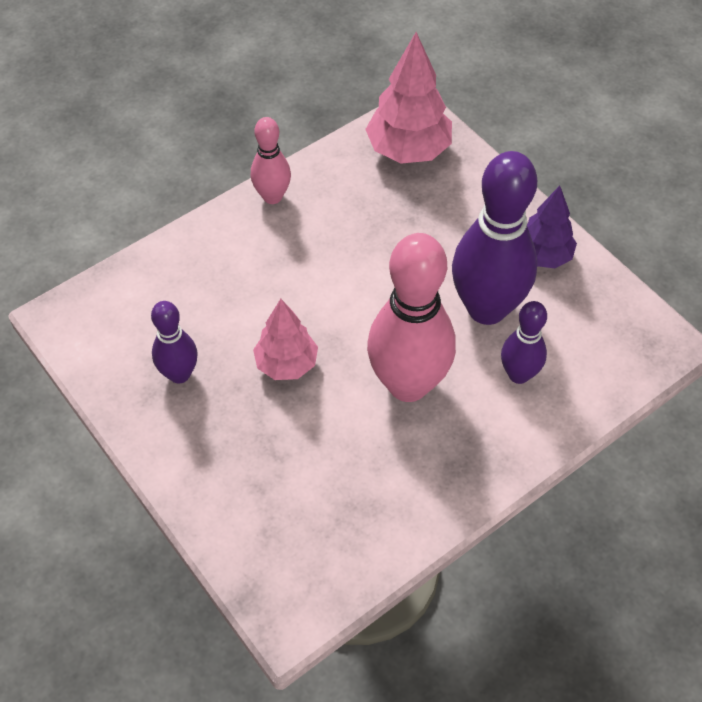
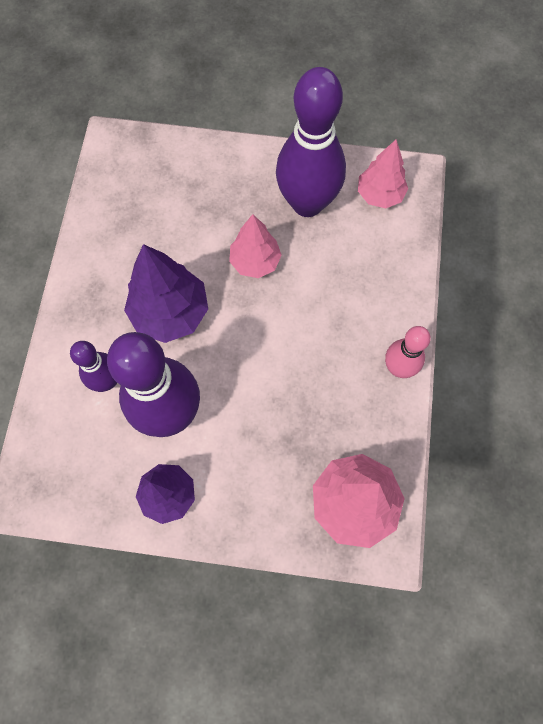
camera: 135 degrees right, 15 degrees up
(110, 326) = (380, 195): none -> pink tree
(179, 374) = (307, 203): purple bowling pin -> purple bowling pin, size x1.90
(408, 384) = (170, 313): pink bowling pin -> purple tree

